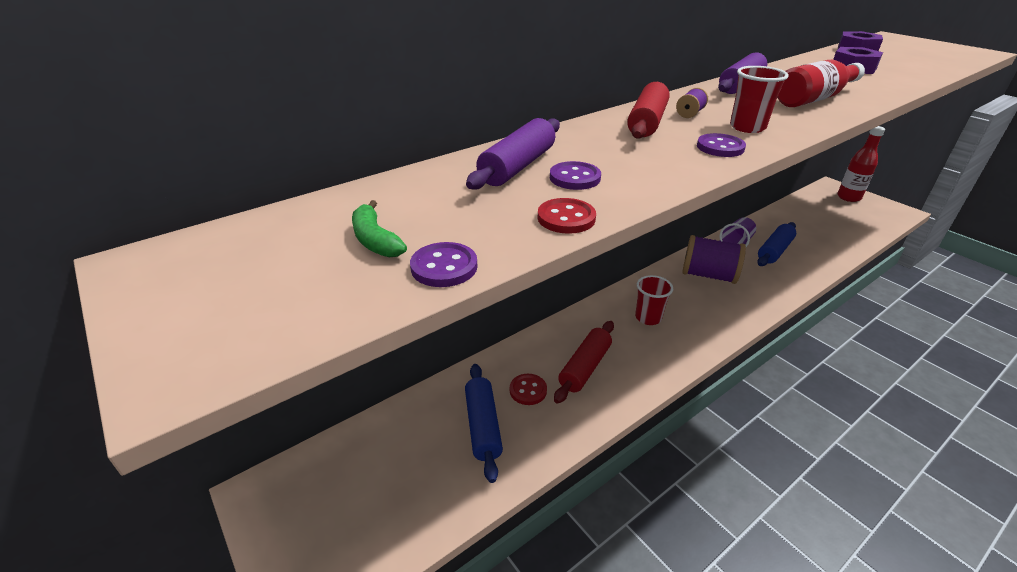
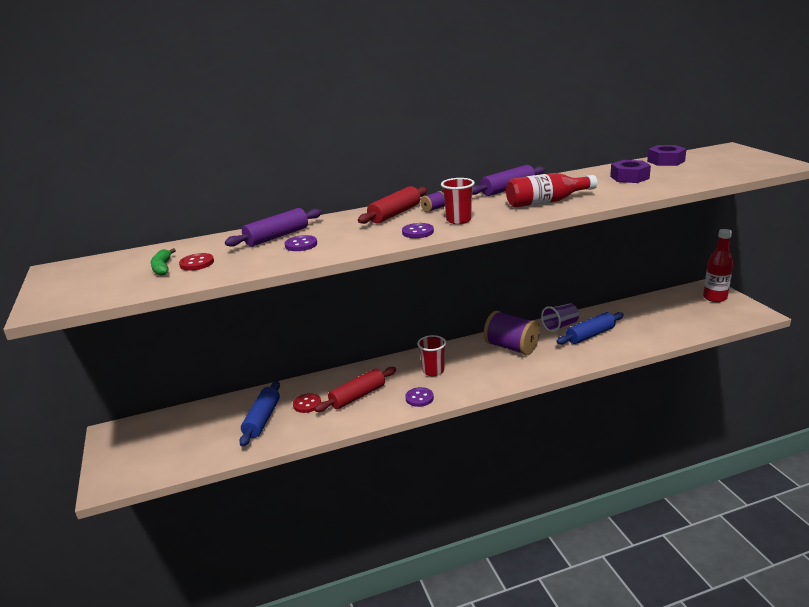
camera: 20 degrees right, 10 degrees down
(444, 267) = (181, 281): purple button -> purple button (419, 398)
(566, 218) = (268, 265): red button -> red button (197, 263)

